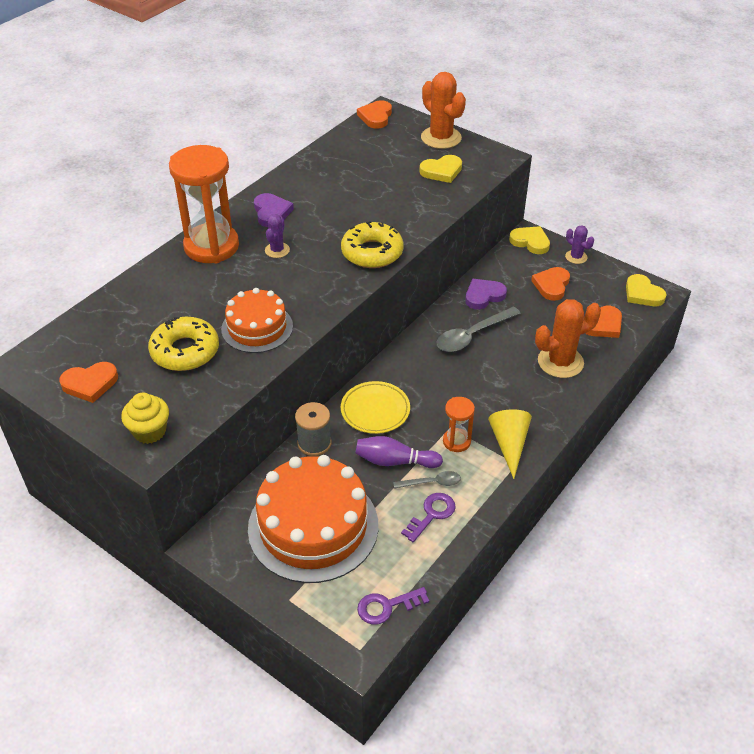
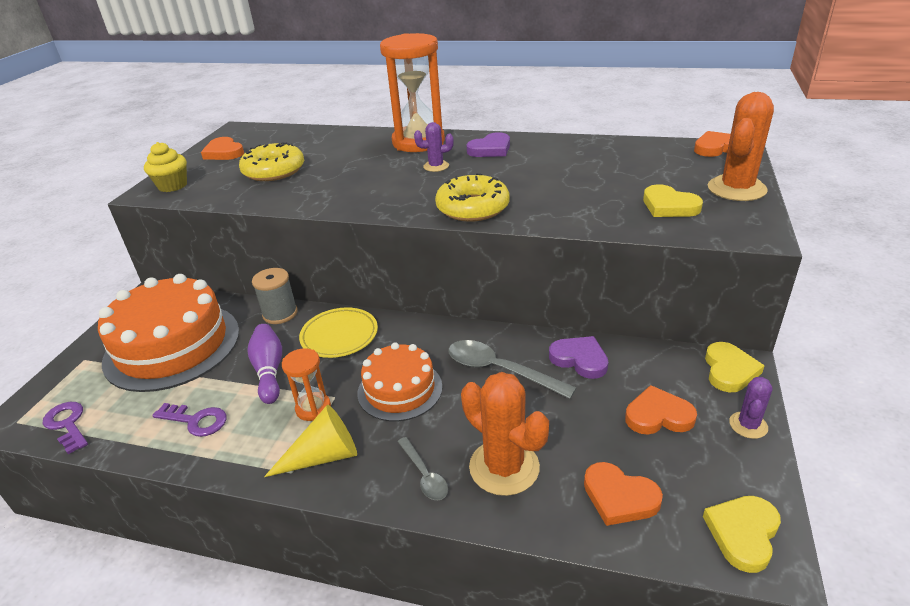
camera: 70 degrees right, 10 degrees down
(257, 327) = (318, 188): orange cake -> orange cake (400, 389)
(432, 483) = (243, 407): grey spoon -> grey spoon (424, 475)

